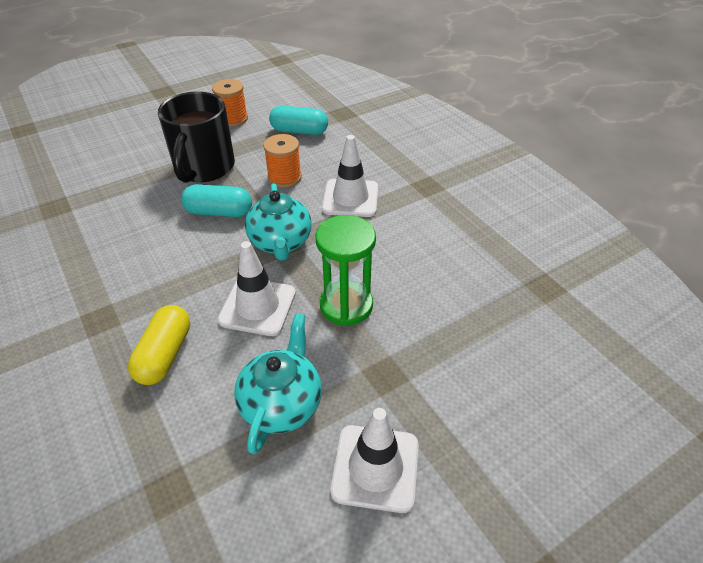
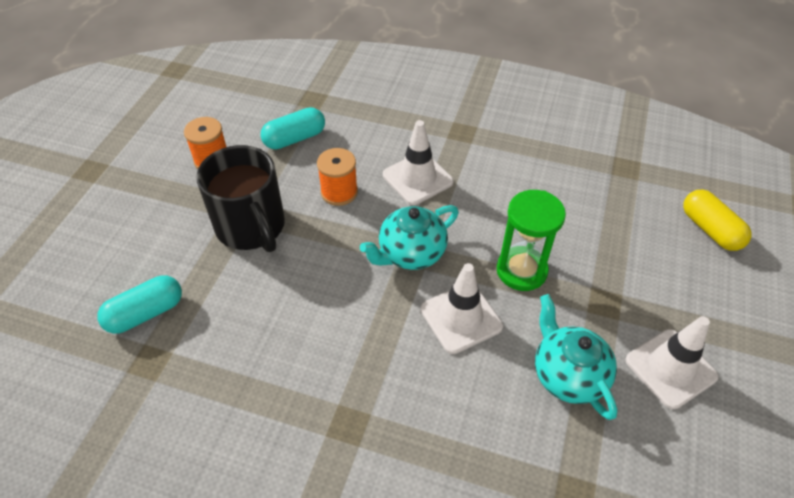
camera: 40 degrees left, 5 degrees up
(165, 354) = (441, 408): yellow capsule -> yellow capsule (710, 230)
(219, 212) = (323, 260): turquoise capsule -> turquoise capsule (145, 313)
(280, 242) = (411, 253): turquoise teapot -> turquoise teapot turned 105 degrees clockwise

